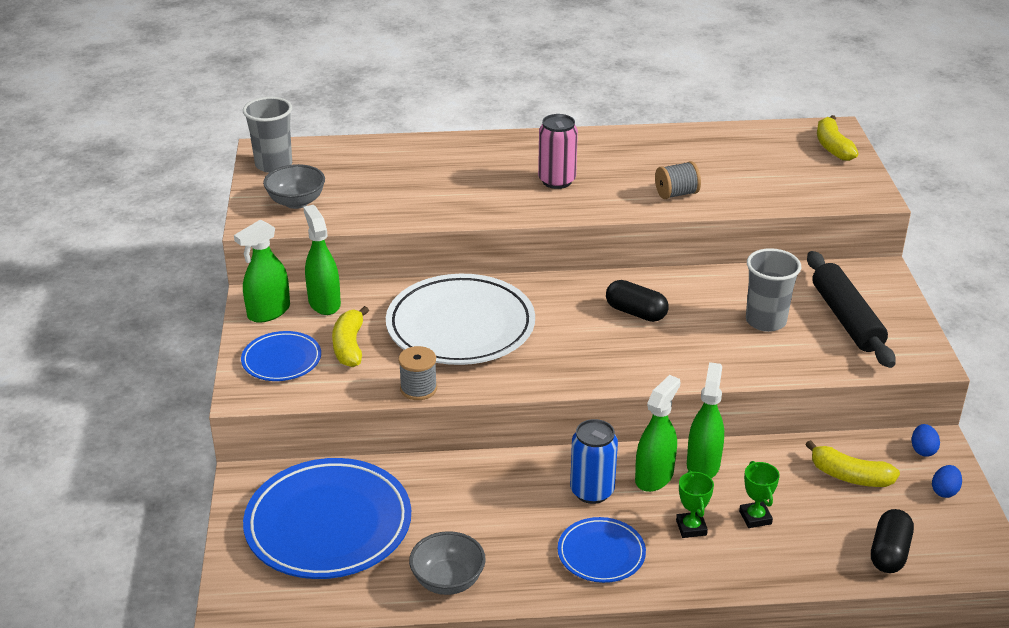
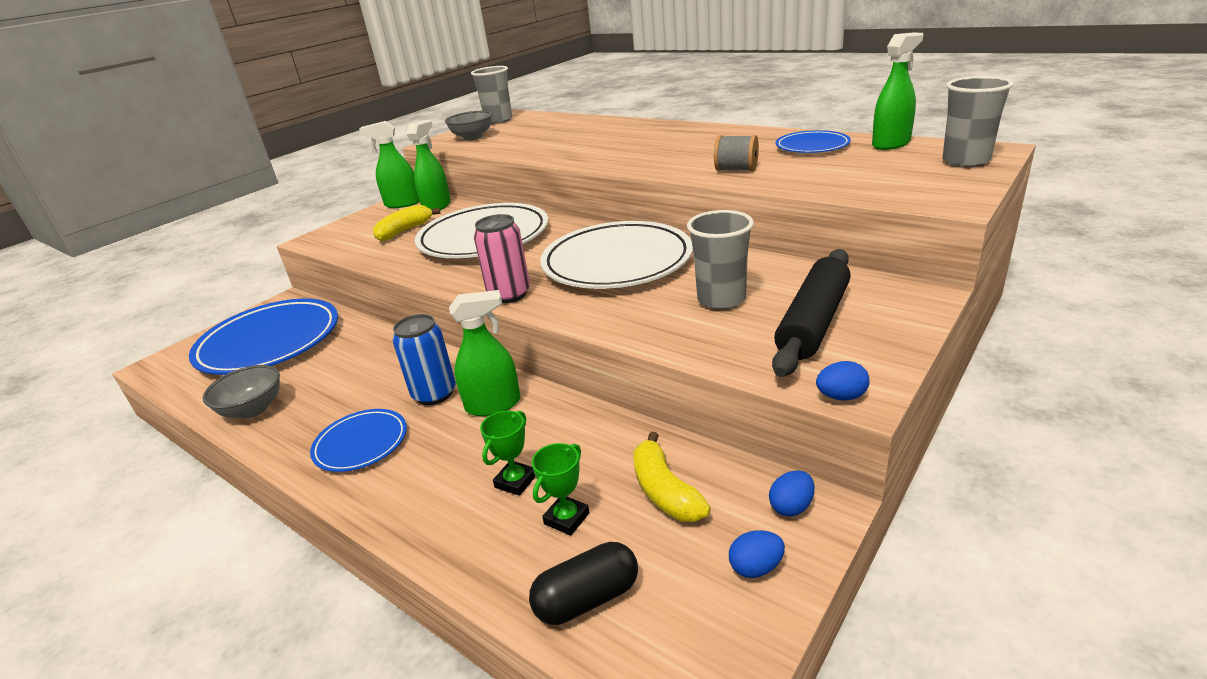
camera: 45 degrees right, 5 degrees down
(281, 360) = (360, 228): blue plate -> blue plate (812, 146)
(418, 389) = (392, 265): grey spool -> none
(557, 181) = (653, 149): pink can -> pink can (509, 294)
(636, 312) = (617, 262): black capsule -> white plate
(691, 527) = (452, 460): green trophy -> green trophy (567, 518)
(703, 465) = (545, 413): green spray bottle -> green spray bottle (891, 144)
(832, 147) = (965, 161): yellow banana -> grey cup
(923, 367) = (841, 397): none -> blue egg

